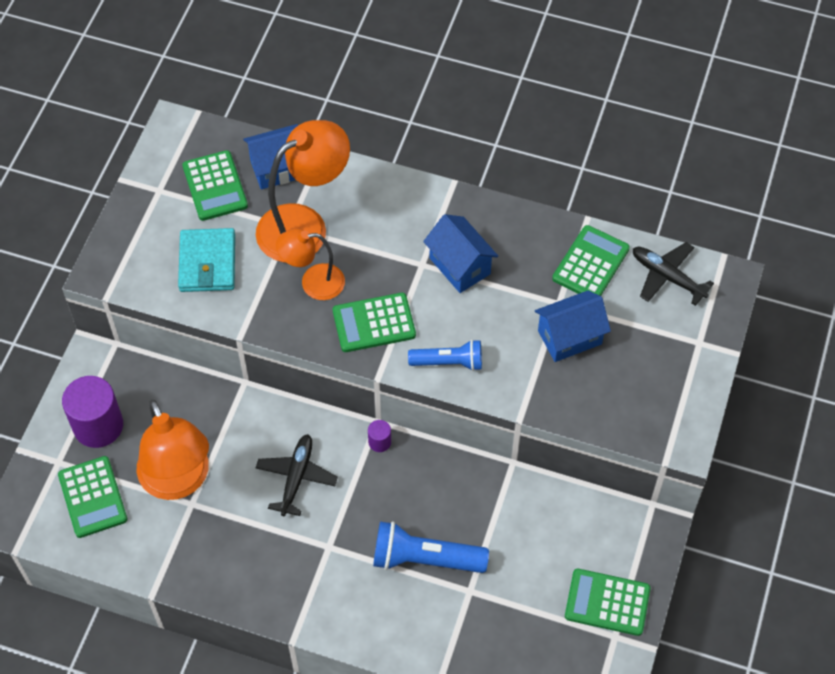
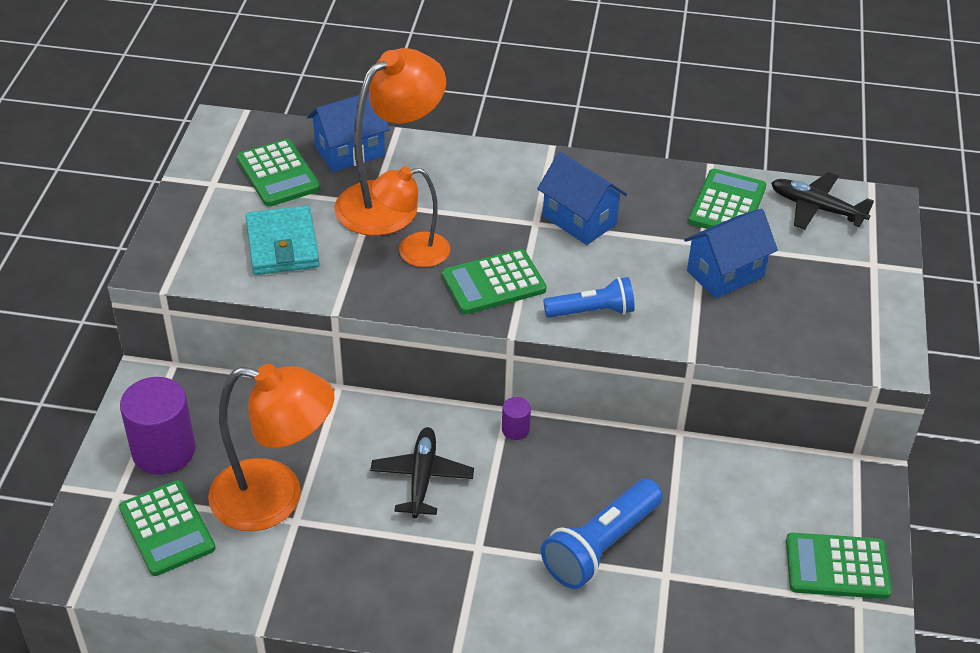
camera: 10 degrees left, 15 degrees down
(179, 481) = (275, 498): orange lamp -> orange lamp turned 45 degrees counterclockwise
(424, 559) = (600, 546): blue flashlight -> blue flashlight turned 45 degrees counterclockwise

